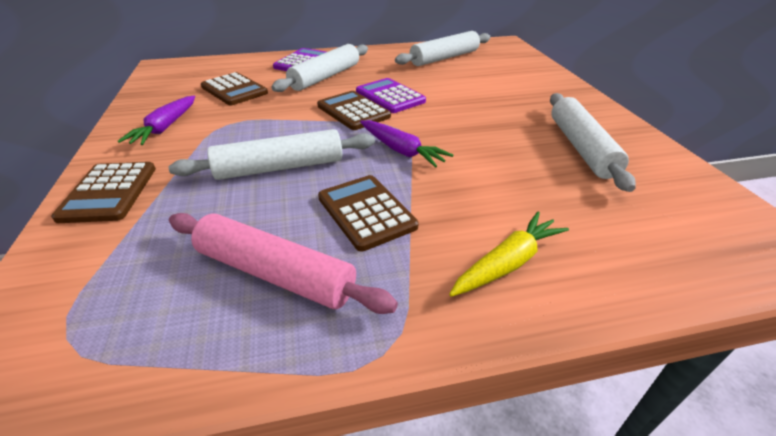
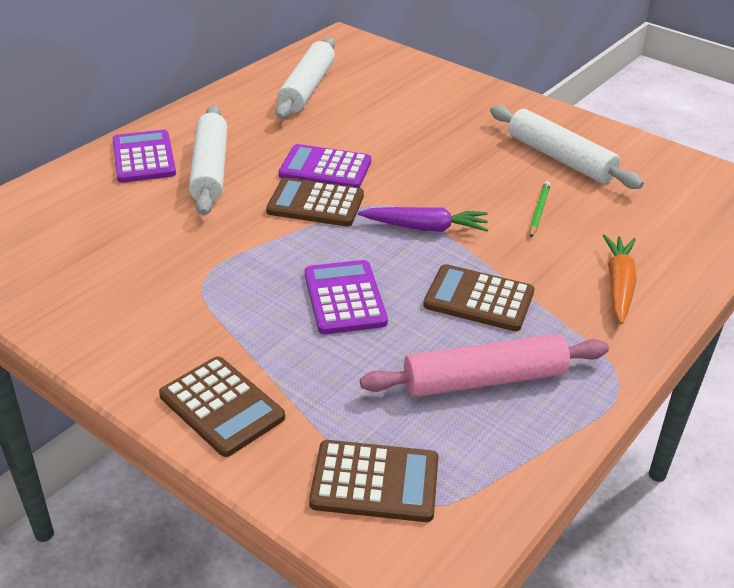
camera: 40 degrees left, 0 degrees up
(165, 127) = (137, 317): purple carrot -> none
(234, 90) = (127, 234): brown calculator -> brown calculator (375, 482)
(280, 167) = (344, 298): white rolling pin -> purple calculator
(507, 263) = (618, 285): yellow carrot -> orange carrot
(509, 174) = (538, 211): none -> green pencil

